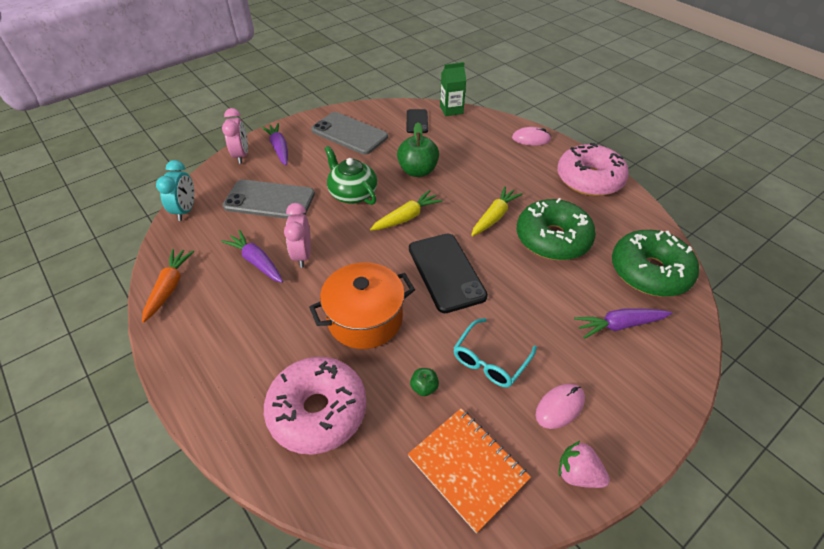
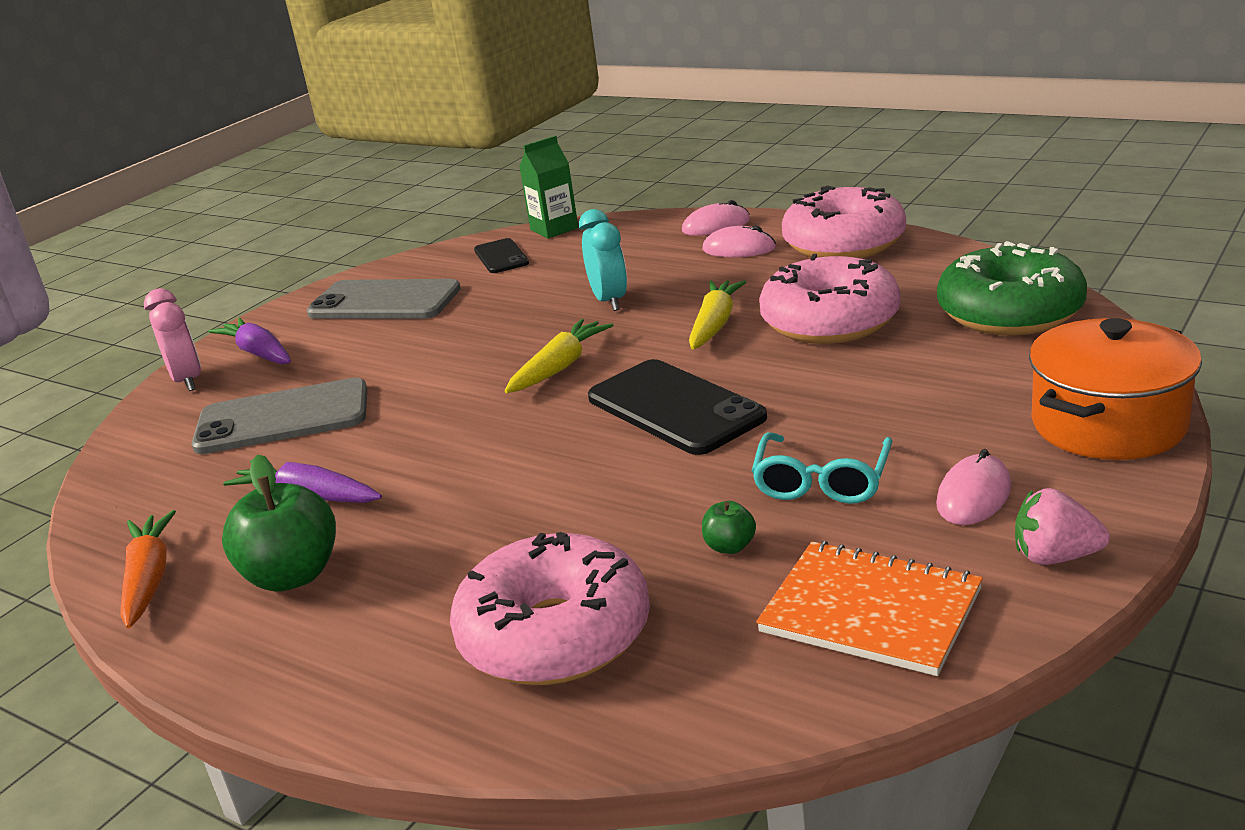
camera: 15 degrees left, 20 degrees down
(186, 210) = (117, 476): turquoise clock -> turquoise clock (609, 301)
(302, 255) = (394, 464): pink clock -> none
(352, 193) = (439, 367): green teapot -> none
(365, 319) = (566, 502): orange pot -> orange pot (1108, 424)
(417, 171) = (542, 311): green apple -> green apple (292, 575)
(534, 162) = (739, 249): none -> pink mouse
(552, 239) = (830, 321): green donut -> pink donut
(620, 325) = (1005, 381): purple carrot -> none

